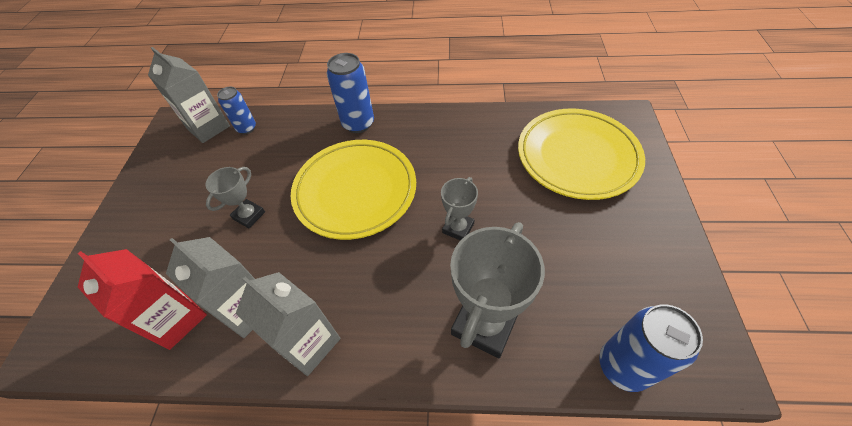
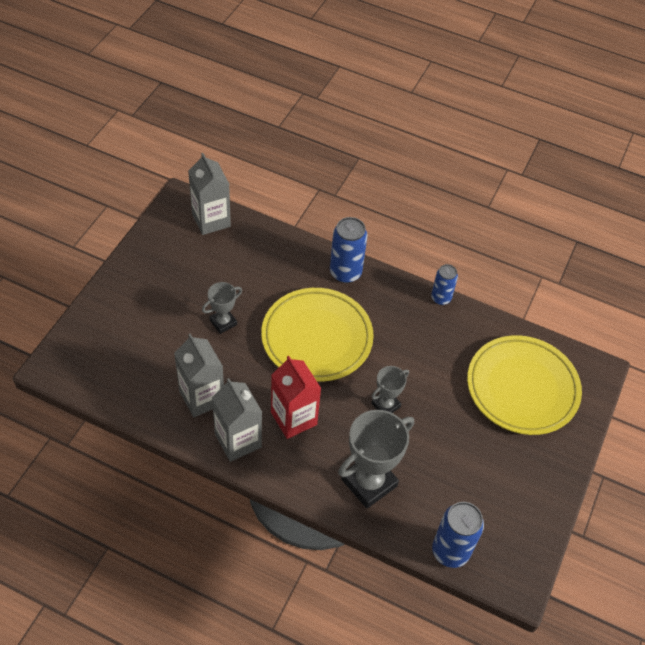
camera: 15 degrees right, 0 degrees up
(176, 319) = (149, 383): red carton -> red carton (293, 418)
(246, 128) = (244, 235): blue can -> blue can (441, 298)

